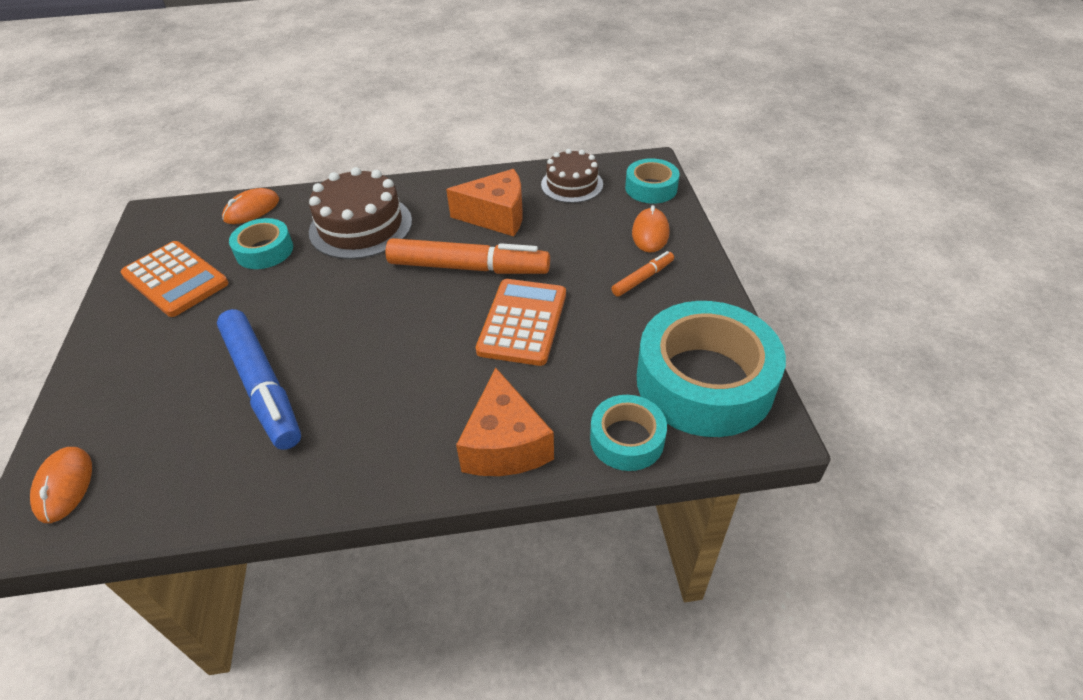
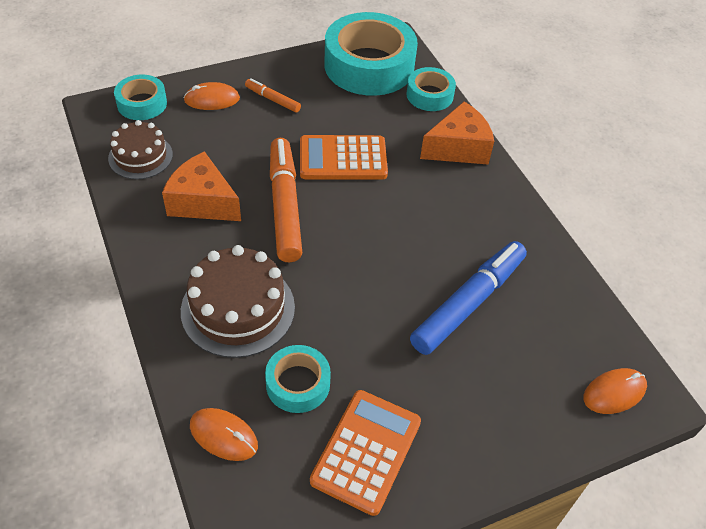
camera: 110 degrees left, 5 degrees up
(496, 216) = (202, 202): orange cheese -> orange cheese turned 45 degrees counterclockwise

